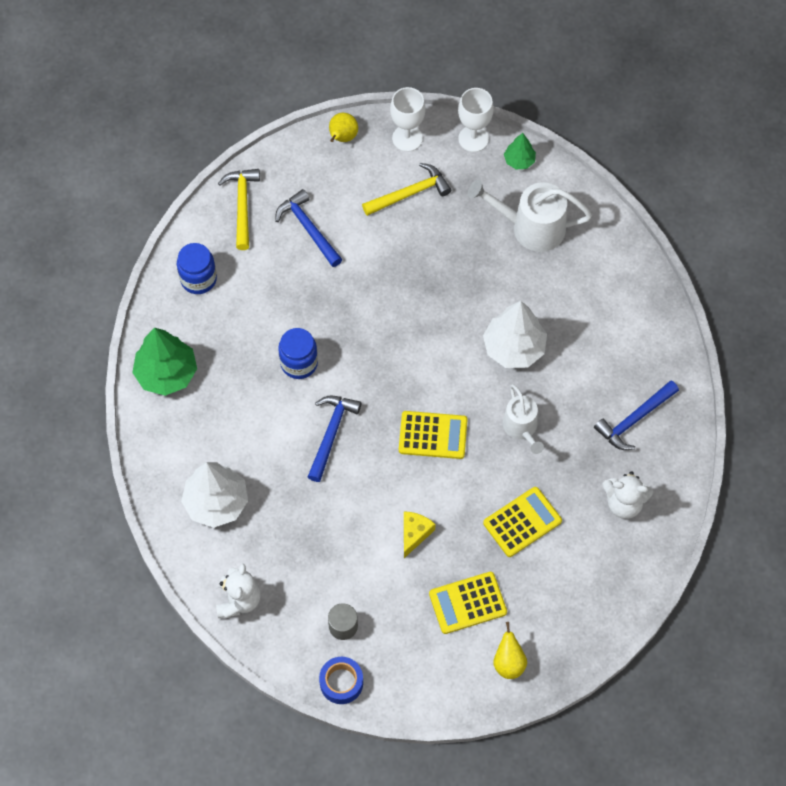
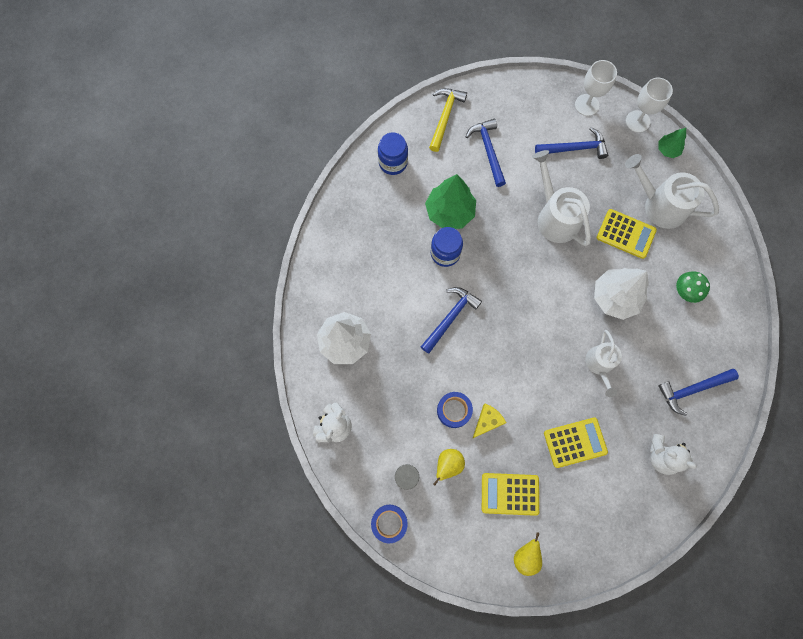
camera: 20 degrees right, 10 degrees up
(166, 373) = (344, 227): green tree -> green tree (449, 212)
(342, 137) = (538, 89): yellow pear -> yellow pear (448, 464)
(372, 535) = (454, 410): none -> blue tape
(410, 193) = (574, 148): yellow hammer -> blue hammer
(413, 279) = (555, 217): none -> white watering can
(433, 435) = (528, 346): yellow calculator -> yellow calculator (626, 234)
(592, 313) = (686, 291): none -> green mushroom

